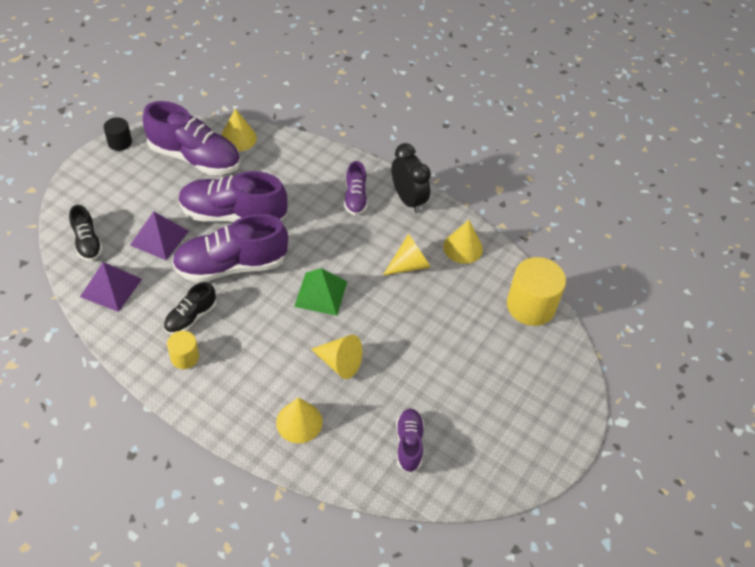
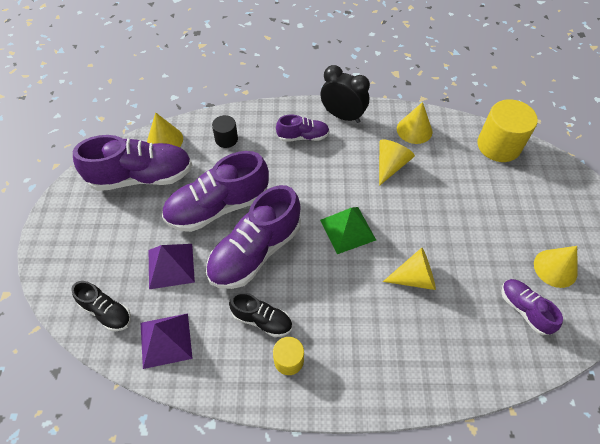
camera: 30 degrees left, 5 degrees up
(120, 142) = (59, 201): black cylinder -> black cylinder (226, 139)
(191, 317) = (262, 320): black shoe -> black shoe turned 75 degrees counterclockwise
(299, 422) = (431, 351): yellow cone -> yellow cone (555, 268)
(355, 198) = (303, 137): purple shoe -> purple shoe turned 60 degrees counterclockwise

